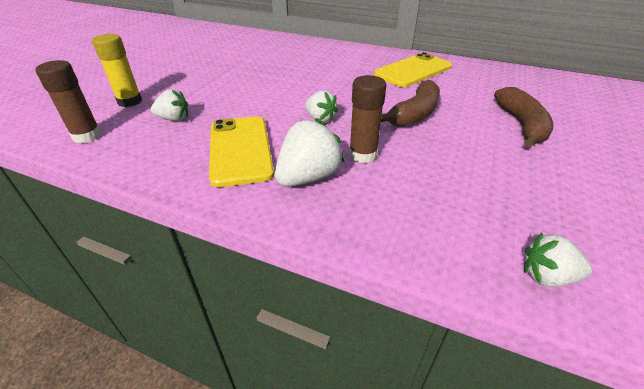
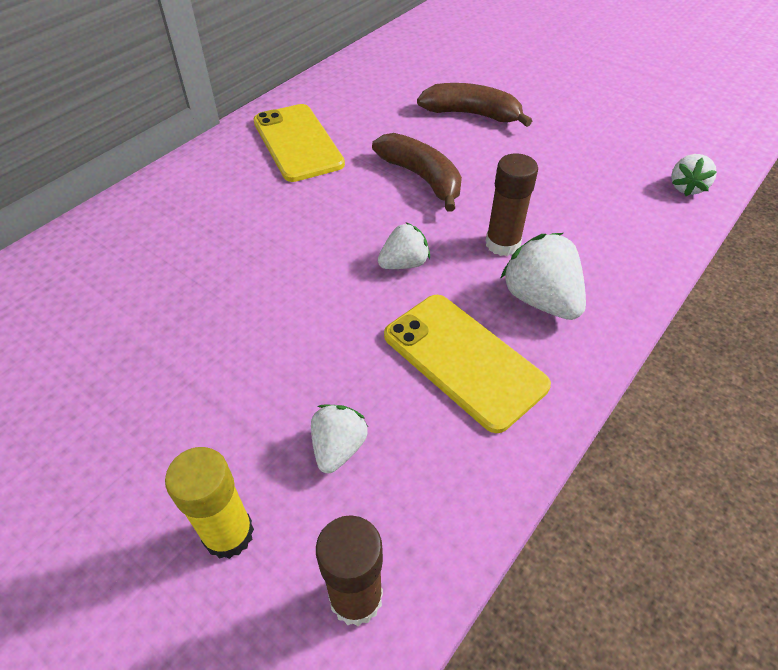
camera: 75 degrees left, 10 degrees up
(240, 150) = (464, 360): yellow phone -> yellow phone turned 45 degrees clockwise

